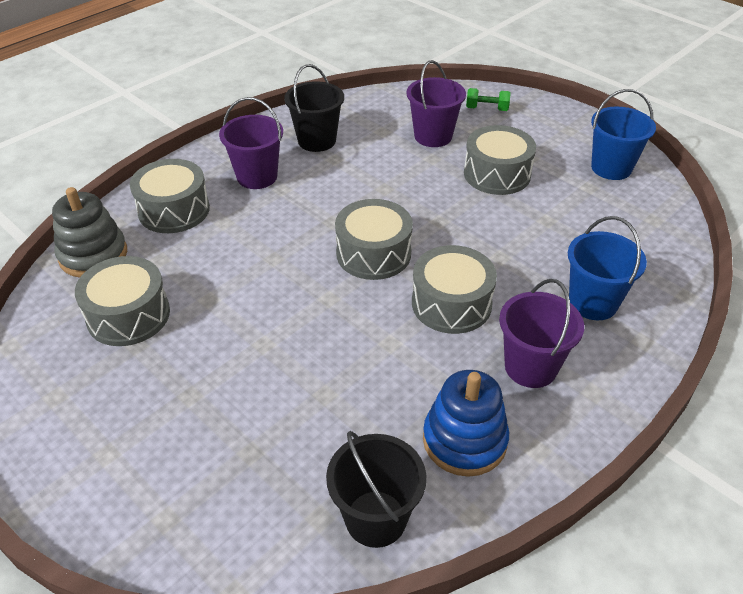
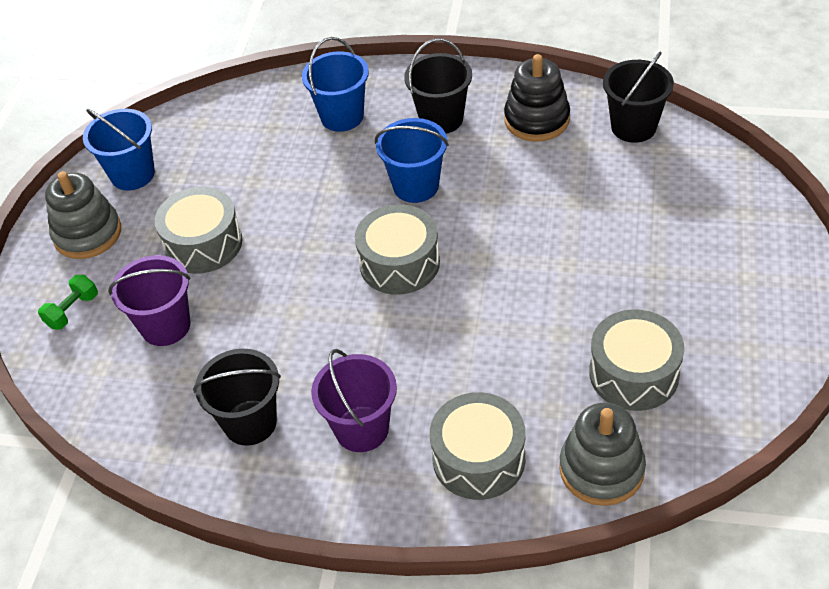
camera: 120 degrees left, 5 degrees up
(451, 303) = (416, 186): grey drum -> blue bucket
(464, 440) = (536, 119): blue stacking toy -> black stacking toy
(487, 109) = (72, 311): green dumbbell -> green dumbbell turned 60 degrees clockwise
(530, 367) = (441, 119): purple bucket -> black bucket
(559, 132) = (87, 234): none -> grey stacking toy

